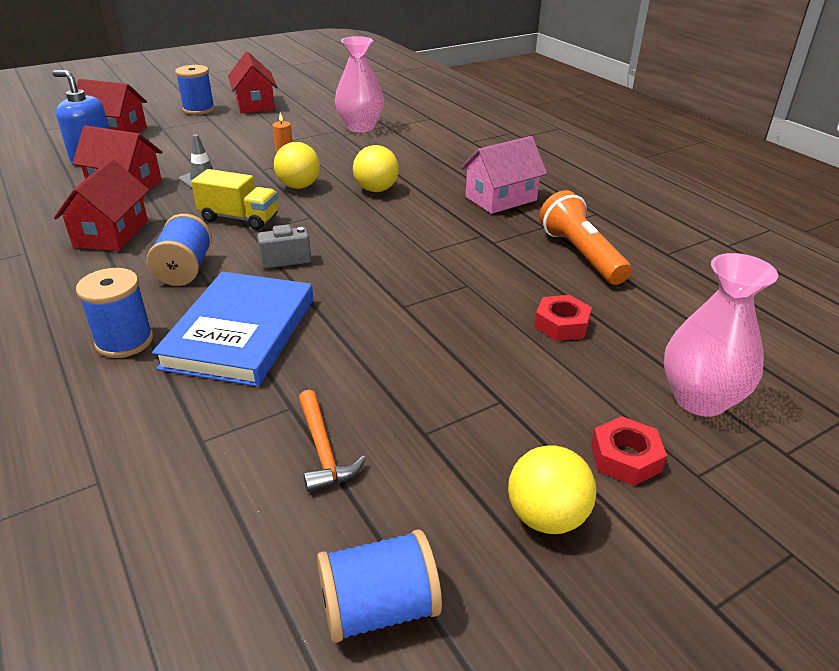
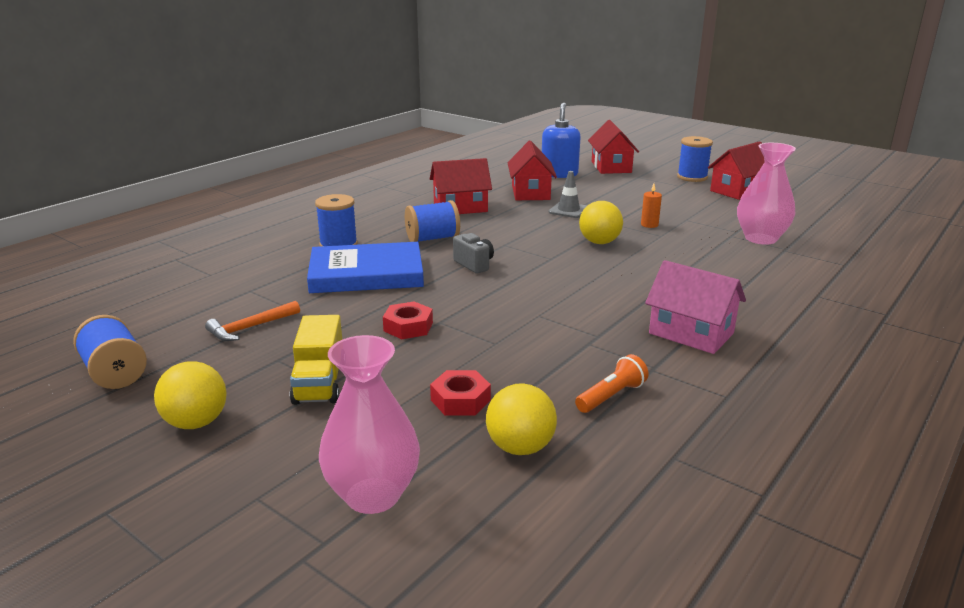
camera: 70 degrees right, 10 degrees down
(239, 218) = (520, 236): yellow truck -> yellow truck (320, 383)
(376, 189) = (632, 272): yellow ball -> yellow ball (520, 447)
(581, 254) = (611, 396): orange flashlight -> orange flashlight, size x0.59
(625, 458) = (271, 454): red nut -> red nut (408, 327)

